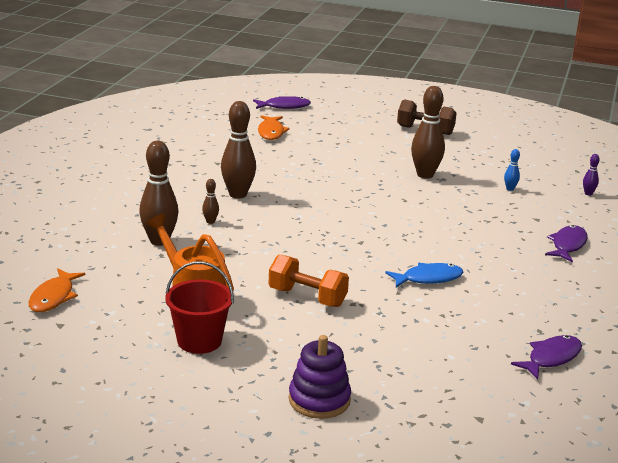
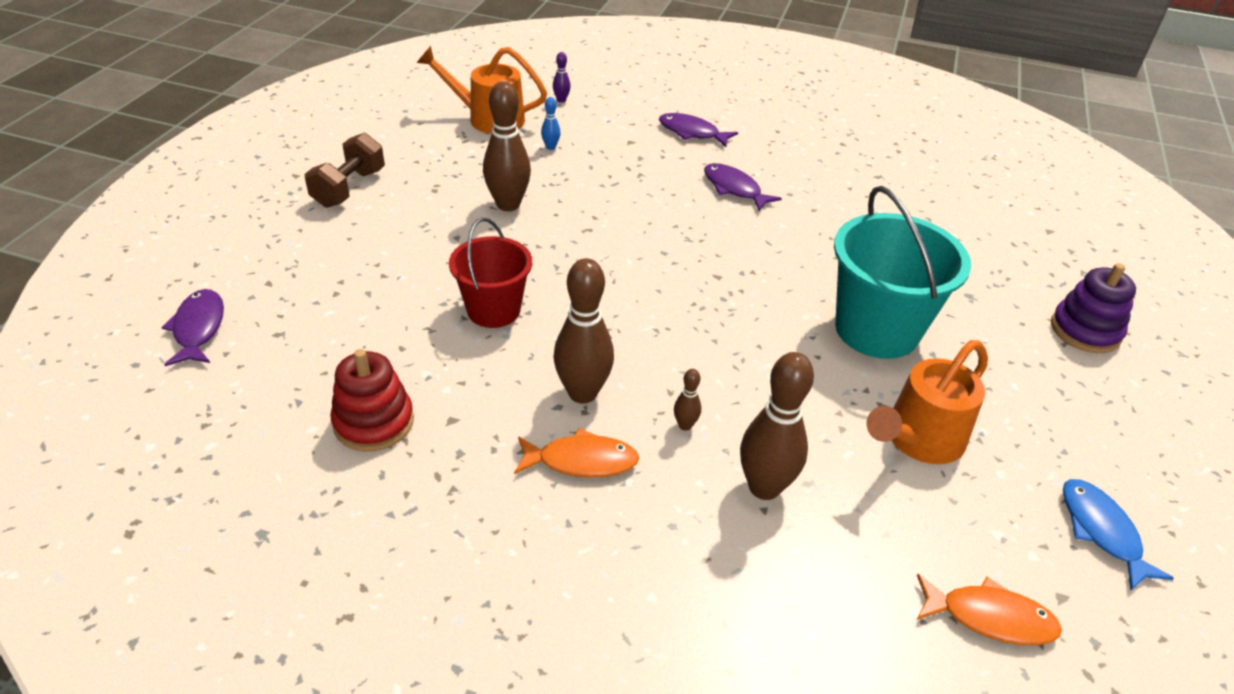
camera: 90 degrees left, 15 degrees up
(199, 341) = (1024, 431): red bucket -> red bucket (493, 310)
(216, 146) = (374, 422): none -> red stacking toy
(271, 132) = (322, 348): orange fish -> orange fish (582, 461)
(307, 297) = (876, 330): orange dumbbell -> turquoise bucket
(428, 278) = (797, 232): blue fish -> blue fish (1101, 531)
(540, 167) = (488, 118): none -> orange watering can
(551, 358) = (925, 177): purple fish -> purple fish (734, 188)

